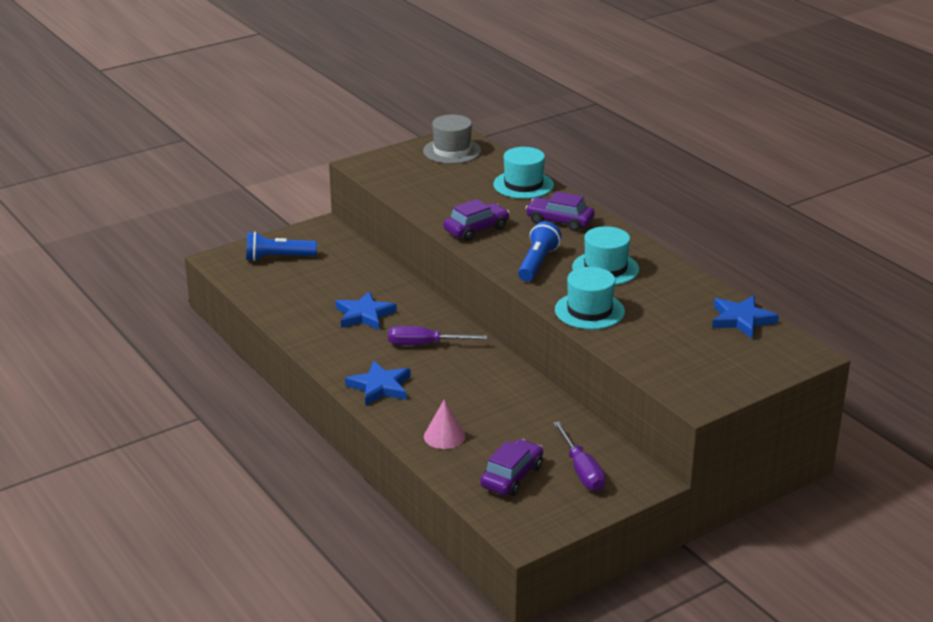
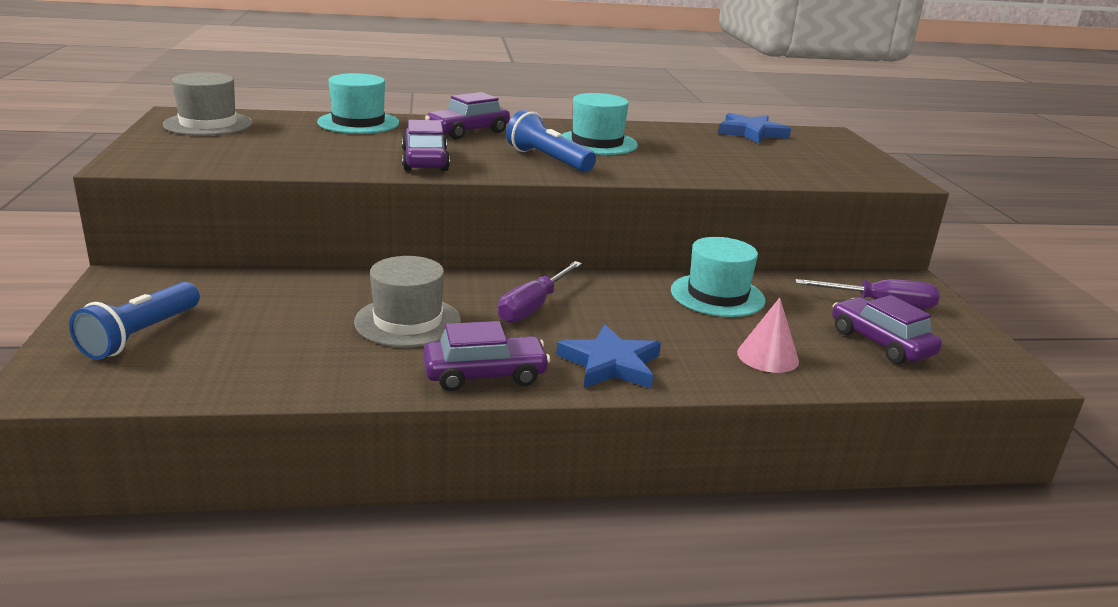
camera: 65 degrees left, 5 degrees down
(330, 354) = (485, 375): none -> purple car
(364, 315) = (408, 321): blue star -> grey hat
(589, 311) = (681, 168): turquoise hat -> turquoise hat (717, 295)

